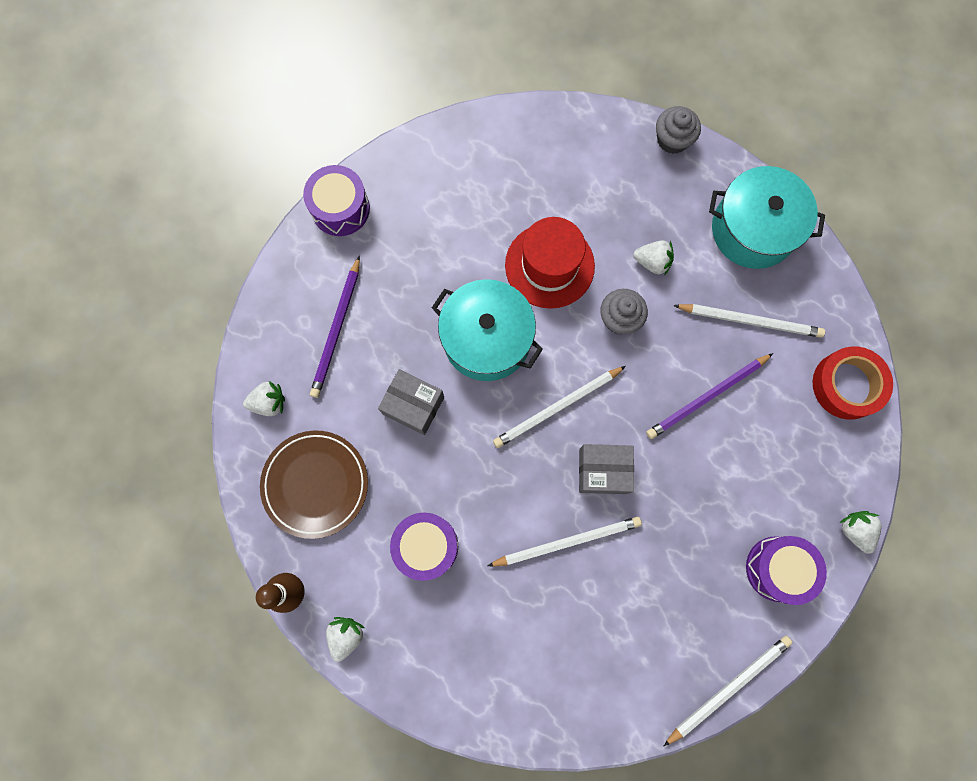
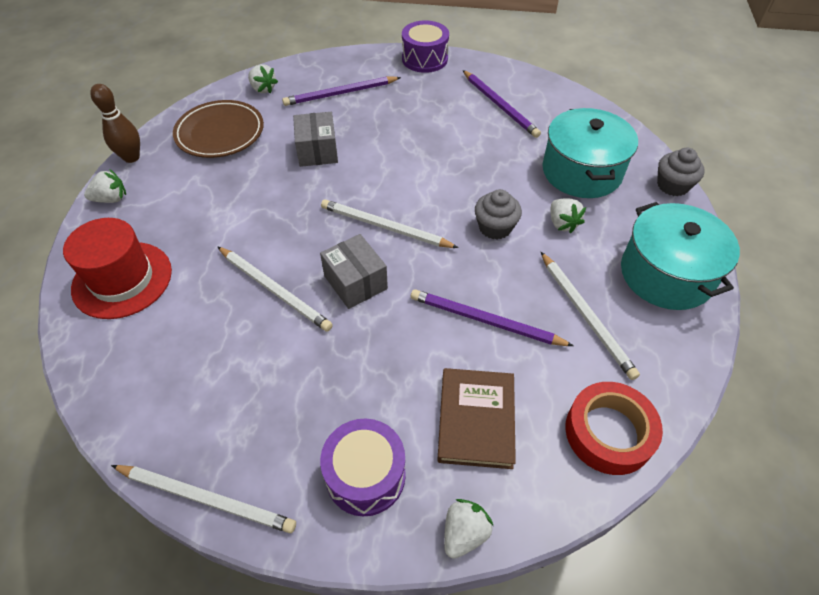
camera: 55 degrees right, 25 degrees down
(426, 546) = (211, 208): purple drum -> none
(469, 194) = (500, 106): none -> purple pencil
(487, 339) = (403, 163): turquoise pot -> turquoise pot (582, 171)
(549, 265) = (493, 168): red hat -> red hat (122, 279)
(783, 465) = (476, 419): none -> brown book

